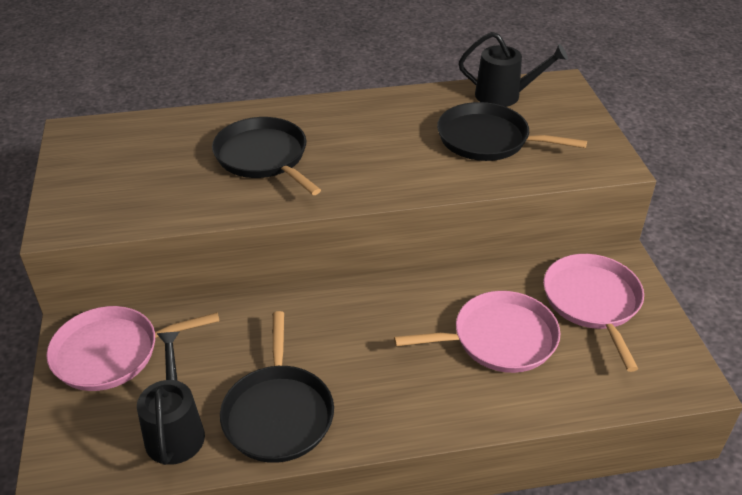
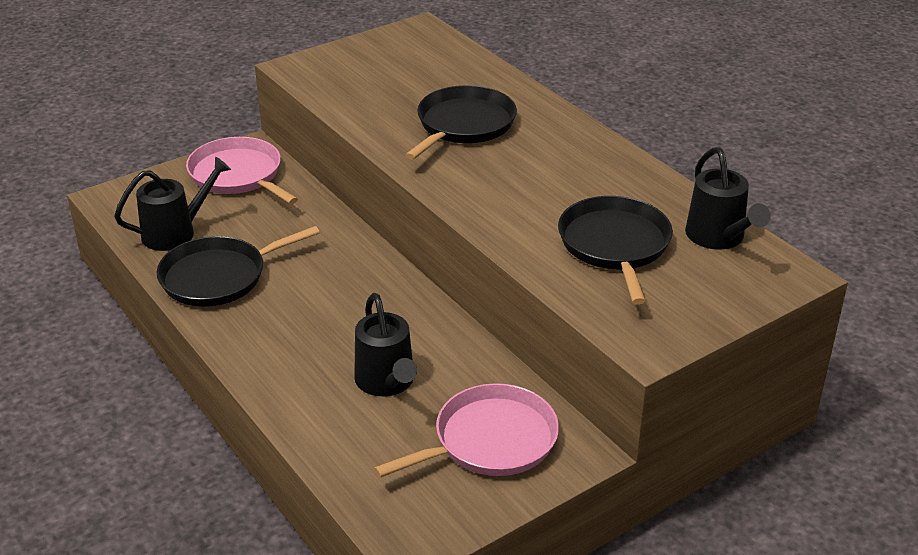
camera: 65 degrees right, 5 degrees down
(499, 338) = (387, 382): pink pan -> black watering can

